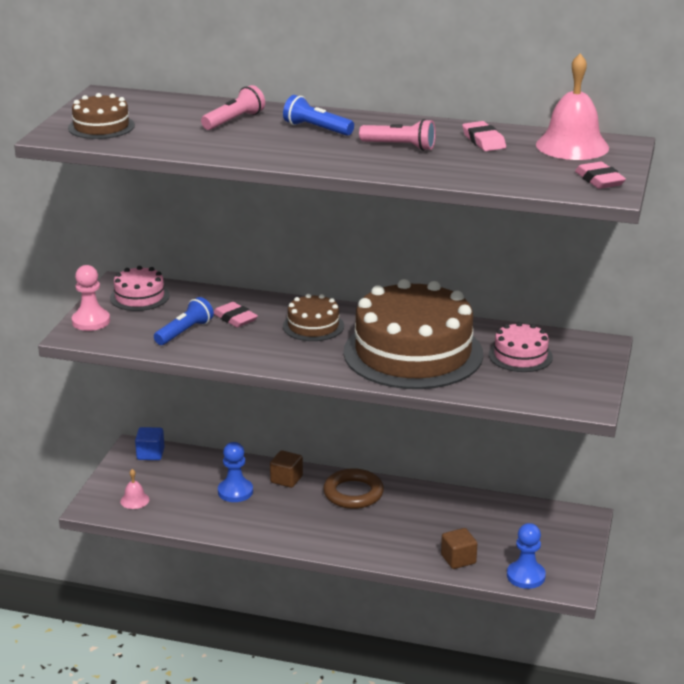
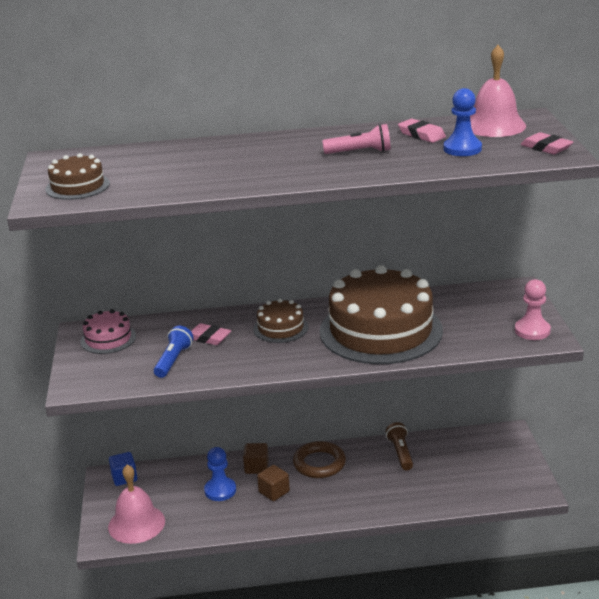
camera: 20 degrees left, 0 degrees up
(91, 321) = (80, 372): pink pawn -> pink pawn (532, 331)
(134, 500) = (136, 523): pink bell -> pink bell, size x2.12
(234, 121) = (195, 158): pink flashlight -> none
(316, 129) = (274, 151): blue flashlight -> none
(447, 506) = (400, 453): none -> brown flashlight
(458, 559) = (439, 495): brown cube -> brown cube (274, 492)
(520, 356) = (466, 312): pink cake -> none
(525, 576) = (500, 493): blue pawn -> blue pawn (462, 149)

